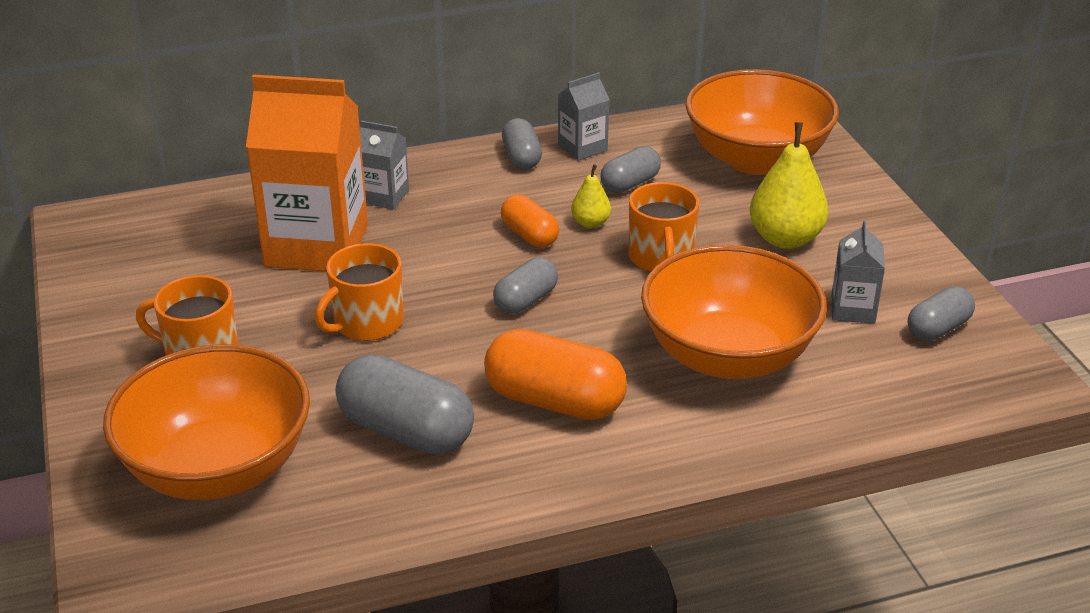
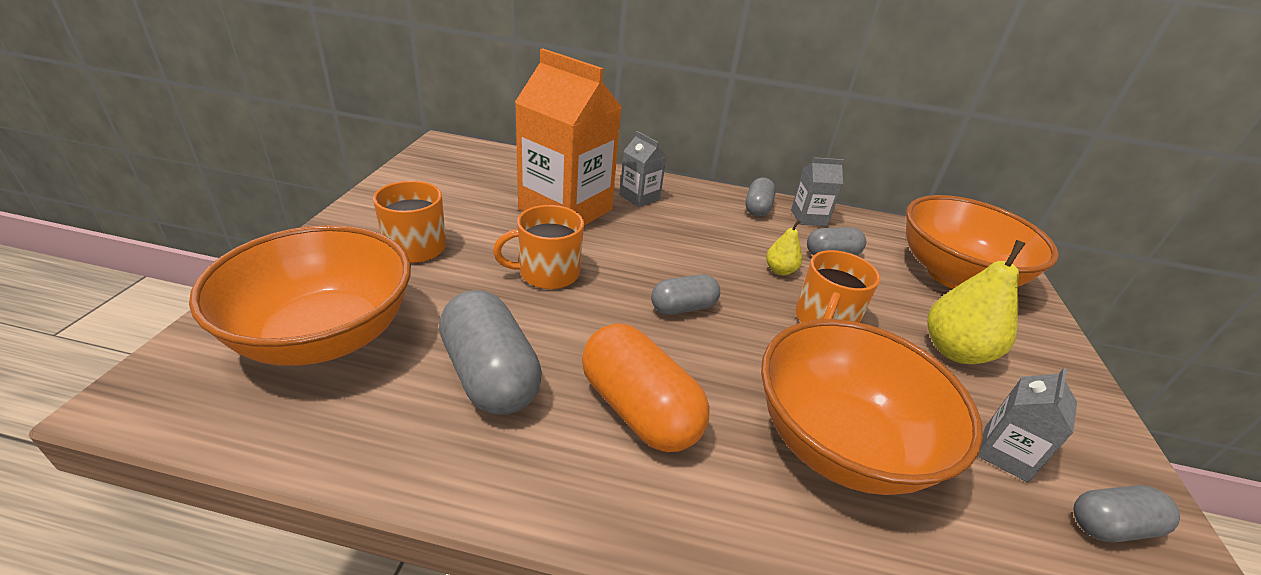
camera: 25 degrees right, 0 degrees up
(529, 235) = (724, 261): orange capsule -> none

